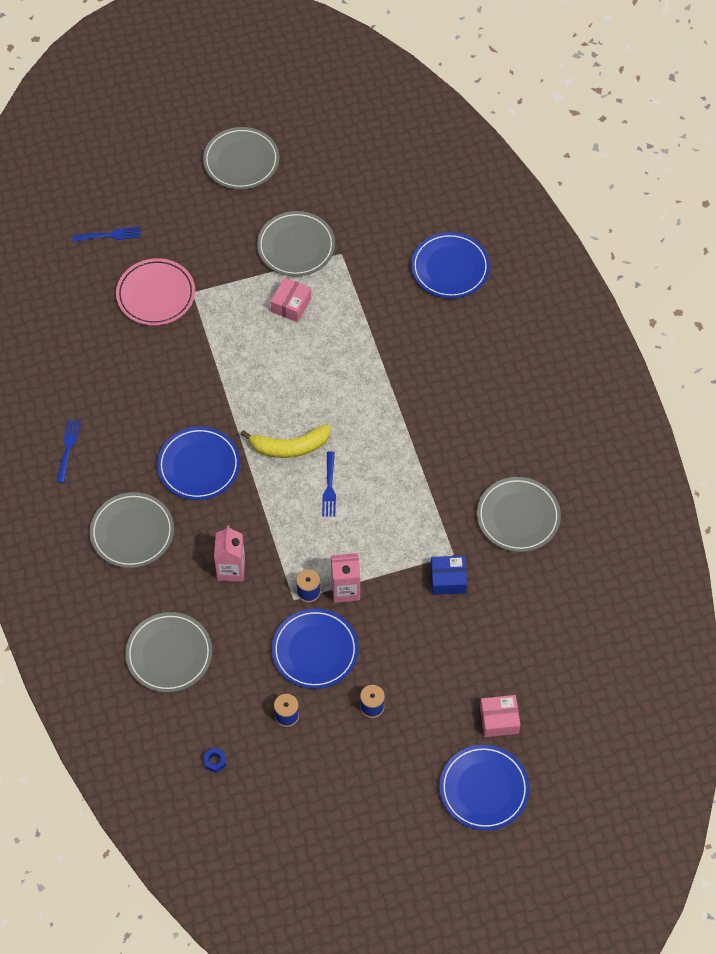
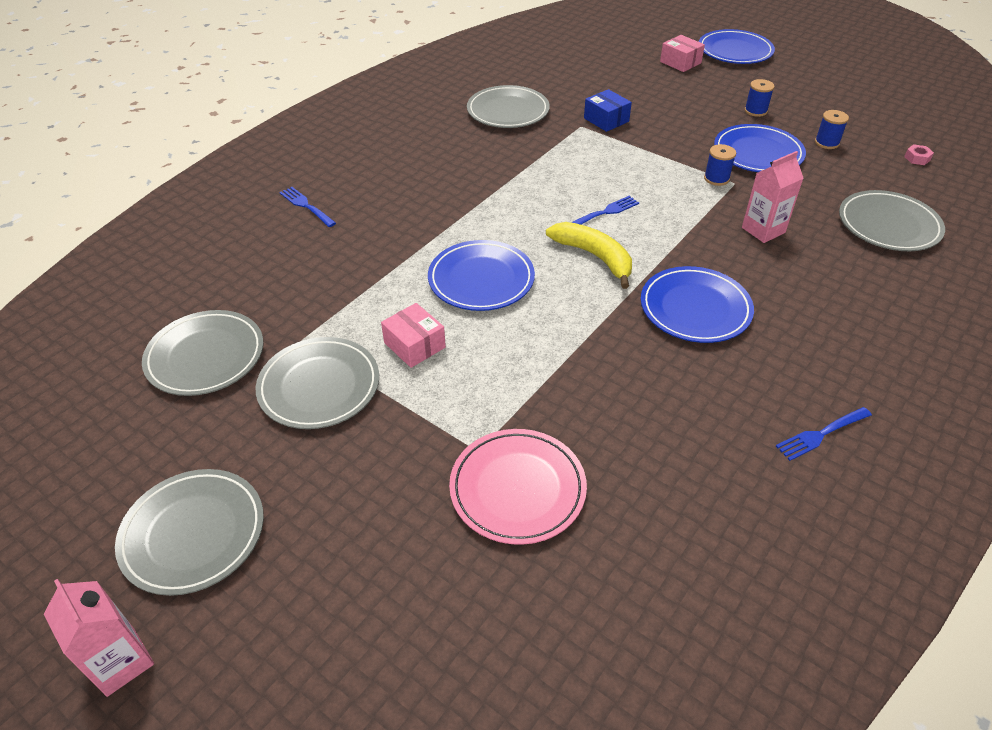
camera: 125 degrees left, 15 degrees down
(109, 235) = (464, 625): blue fork -> blue fork (306, 206)
(132, 532) = (828, 315): grey plate -> grey plate (205, 356)
(215, 761) = (917, 158): blue nut -> pink nut
(291, 305) = (414, 345): pink box -> pink box turned 60 degrees clockwise
(345, 589) = (686, 161): pink carton -> pink carton (121, 662)
(450, 268) = (259, 250): blue plate -> blue plate (481, 279)

